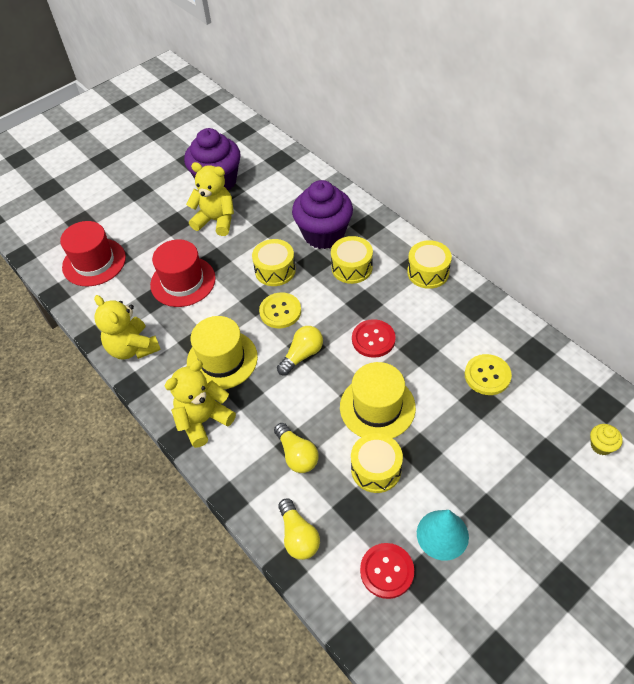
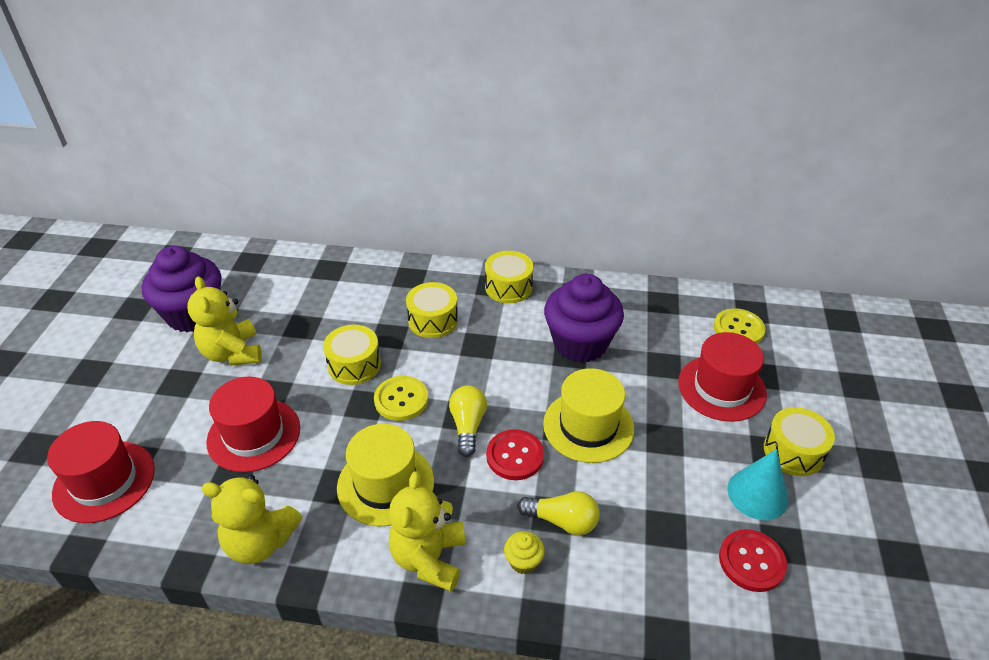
camera: 45 degrees left, 10 degrees down
(216, 221) = (232, 353): yellow teddy bear -> yellow teddy bear turned 90 degrees counterclockwise
(298, 536) = (646, 595): yellow light bulb -> none
(324, 234) = (372, 305): purple cupcake -> purple cupcake (580, 343)
(373, 339) = (521, 370): red button -> red button (515, 456)
(376, 469) = (646, 480): yellow drum -> yellow drum (793, 451)
(487, 375) = (648, 341): yellow button -> yellow button (738, 329)
(504, 446) = (721, 388): none -> red hat
(601, 445) = (784, 341): yellow cupcake -> yellow cupcake (523, 561)

